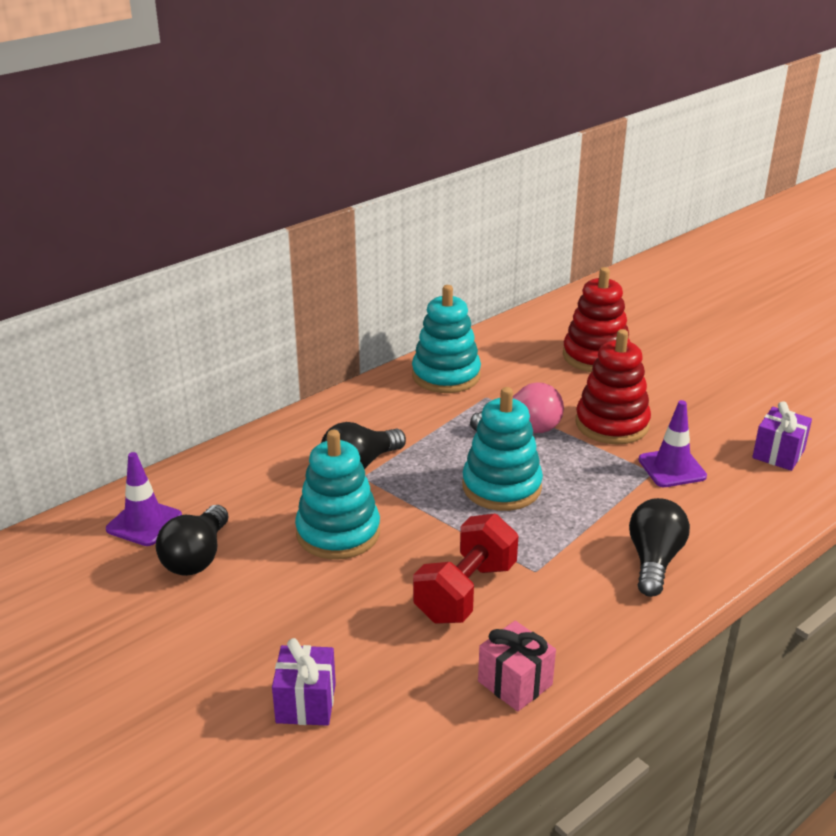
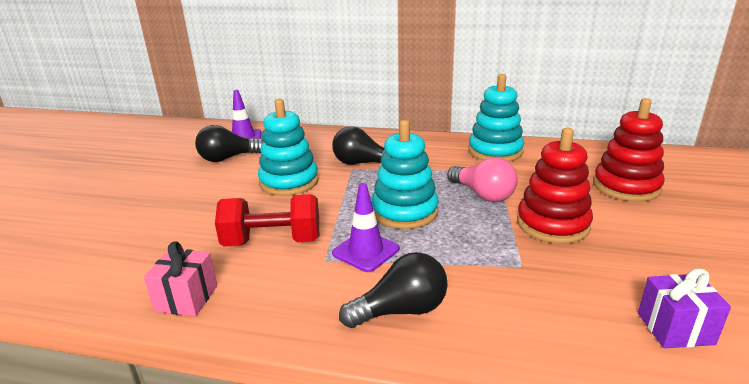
camera: 55 degrees right, 5 degrees down
(306, 703) = (122, 231): purple gift -> none
(672, 468) = (543, 273): purple traffic cone -> purple traffic cone (365, 251)

